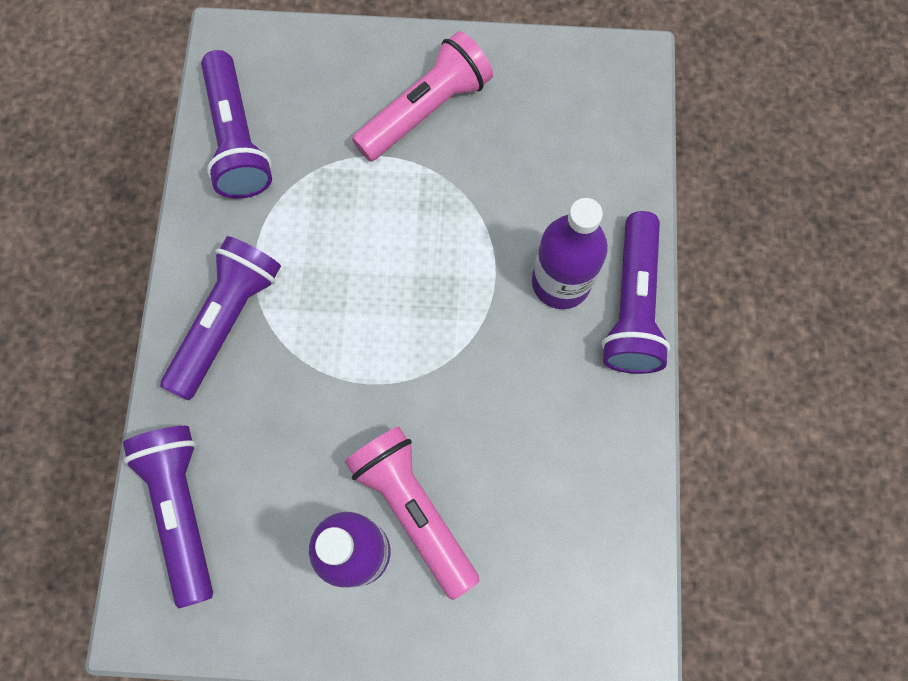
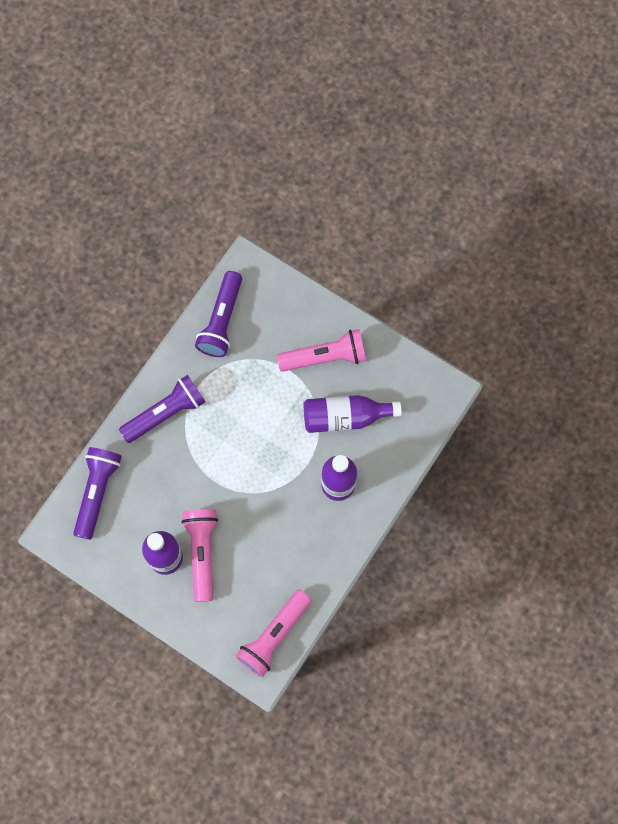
camera: 30 degrees right, 0 degrees up
(509, 179) = (345, 417): none -> purple bottle
(611, 577) = (274, 636): none -> pink flashlight
(632, 305) = (366, 516): purple flashlight -> none

